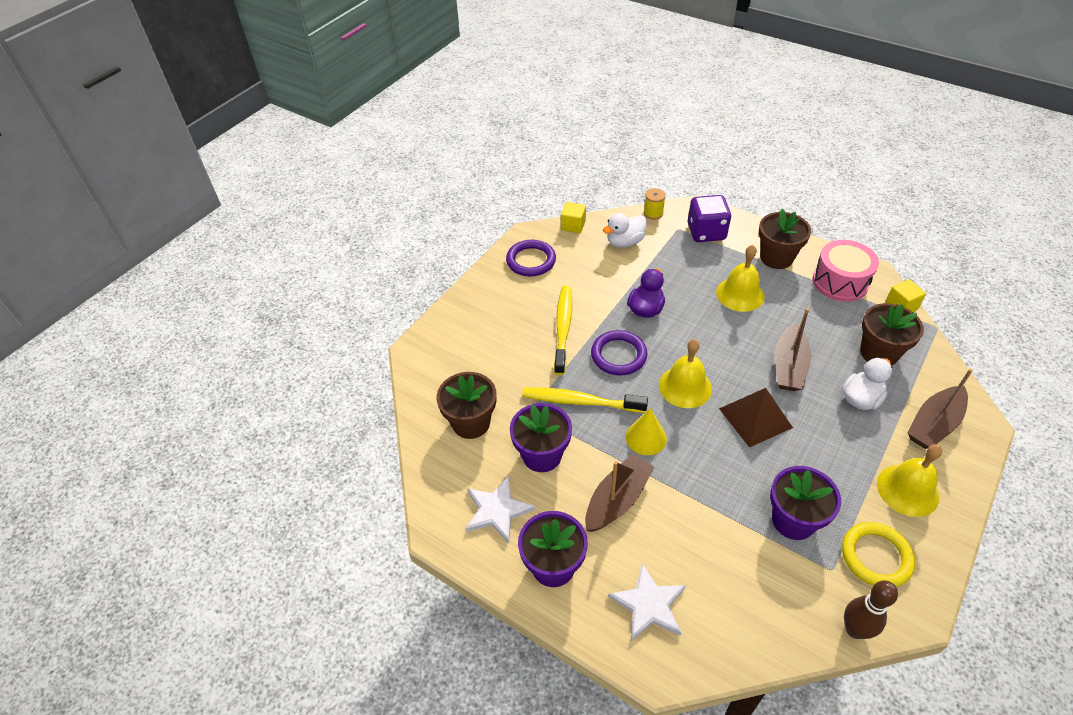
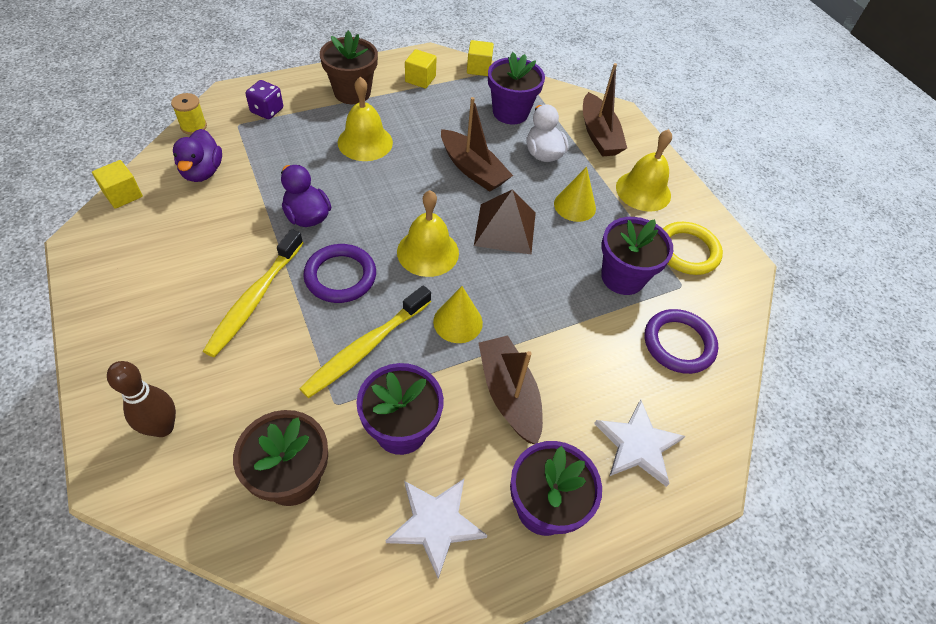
camera: 65 degrees left, 5 degrees up
(531, 261) = (123, 264): purple ring -> purple ring (678, 344)
(563, 328) = (255, 299): yellow toothbrush -> yellow toothbrush turned 105 degrees counterclockwise
(625, 242) = (202, 172): white duck -> purple duck
(706, 232) = (267, 111): purple dice -> purple dice, size x0.62
(830, 449) = (574, 206): none -> yellow cone
(840, 282) = (420, 79): pink drum -> yellow cube
(854, 629) = (740, 310): brown bowling pin -> brown bowling pin (163, 427)
(879, 353) = (510, 112): brown flower pot -> purple flower pot

